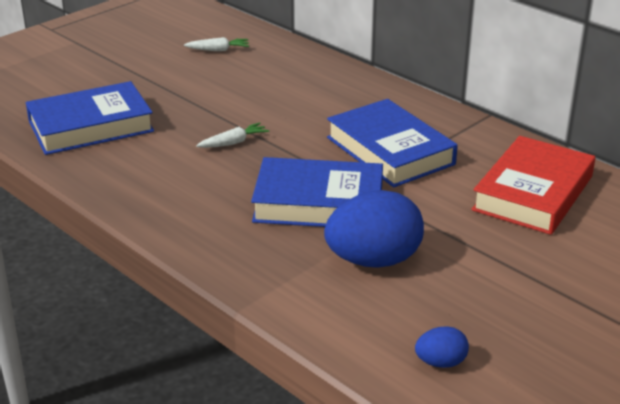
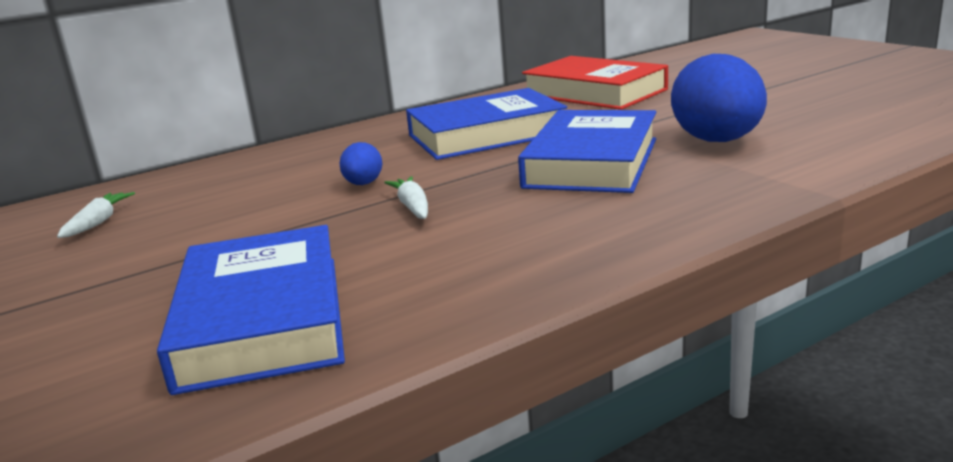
camera: 75 degrees left, 10 degrees down
(440, 362) = (889, 121): blue egg -> blue egg (363, 184)

